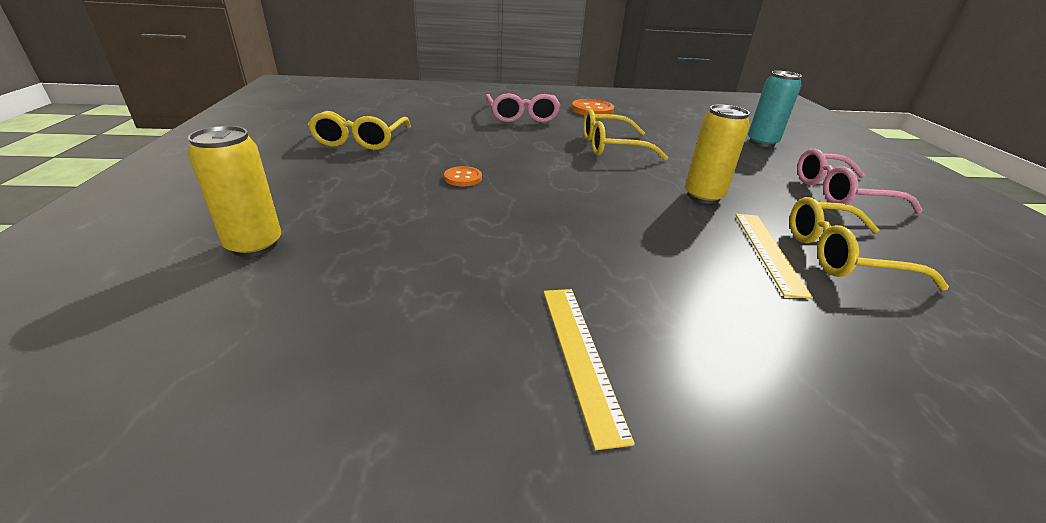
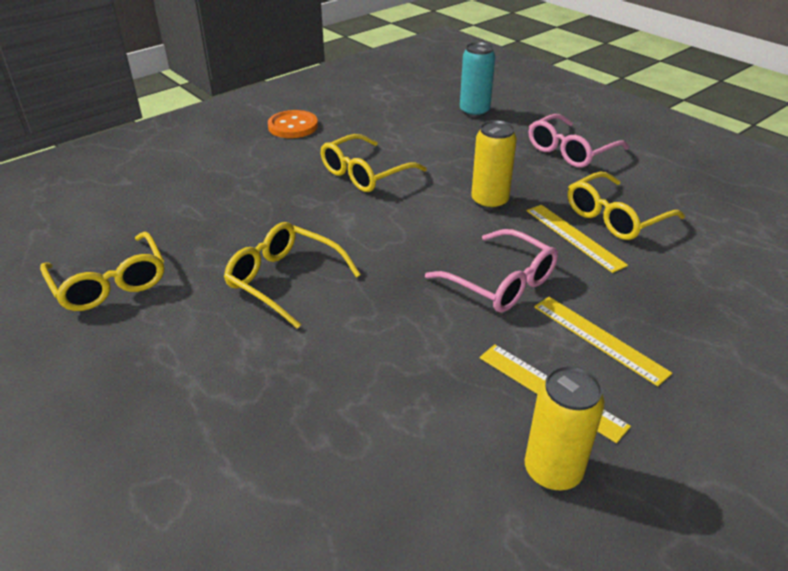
camera: 35 degrees left, 5 degrees up
(254, 245) = (205, 458): yellow can -> yellow can (552, 471)
(463, 178) = (284, 280): orange button -> yellow glasses
(522, 116) = (235, 167): pink glasses -> pink glasses (501, 283)
(696, 341) = (599, 339): none -> yellow ruler

